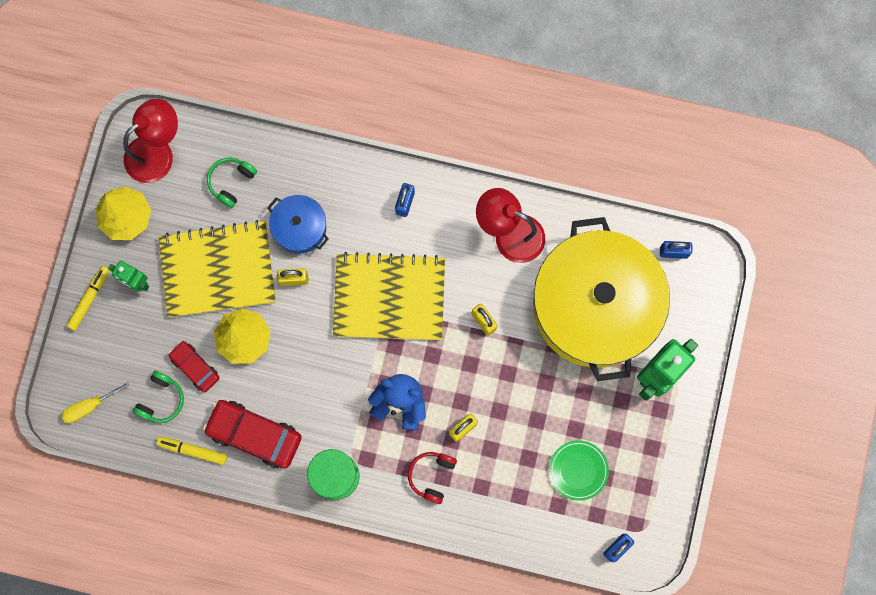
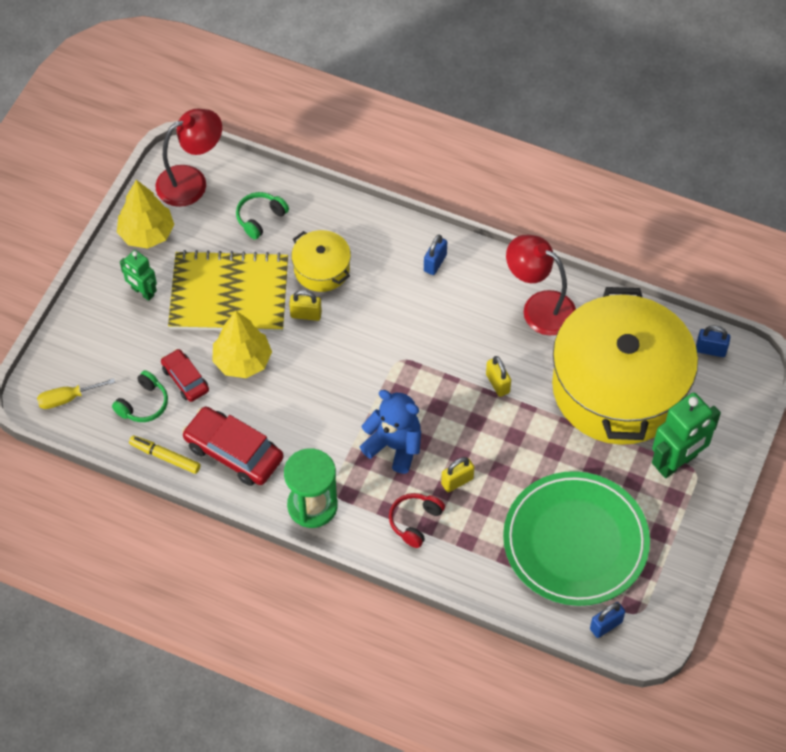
camera: 10 degrees right, 20 degrees down
(89, 299) = (91, 300): yellow marker -> none
(300, 227) = (321, 269): blue pot -> yellow pot
(389, 297) = (402, 346): yellow notebook -> none
(578, 470) = (575, 542): green plate -> green plate, size x2.22

